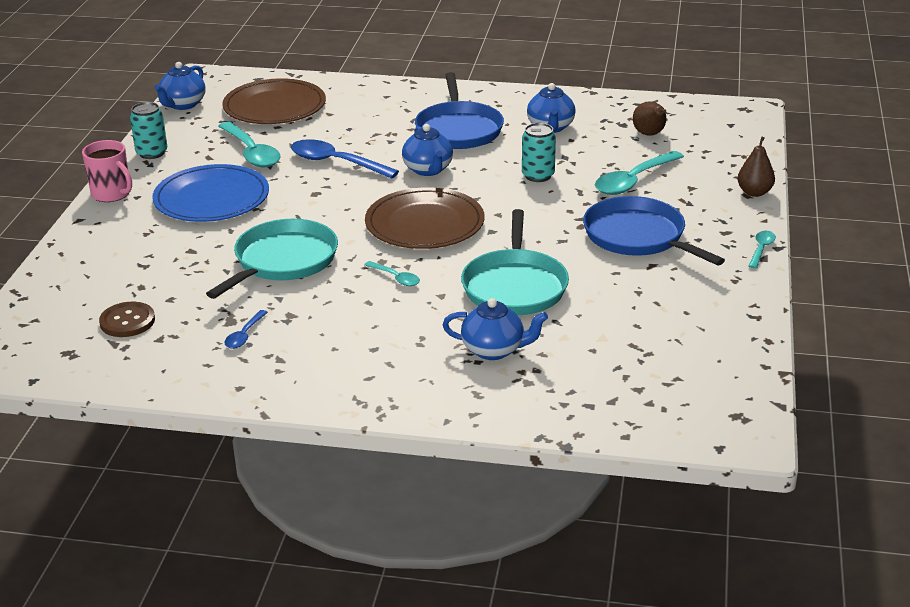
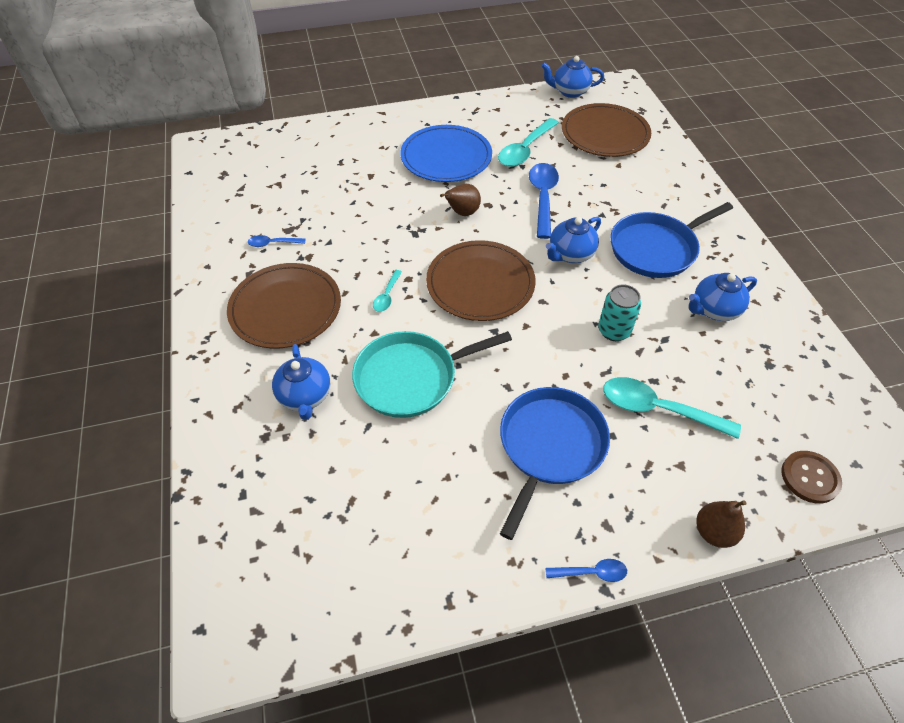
camera: 65 degrees right, 20 degrees up
(112, 194) = (423, 112): pink mug -> none
(127, 321) = (269, 183): brown button -> brown button (810, 478)
(152, 153) = (490, 106): turquoise can -> none
(283, 261) = (380, 225): turquoise pan -> none
(359, 343) = (285, 308): none -> brown plate
(649, 134) = (767, 394): brown pear -> brown pear (462, 213)
(761, 249) = (591, 572): turquoise spoon -> blue spoon

